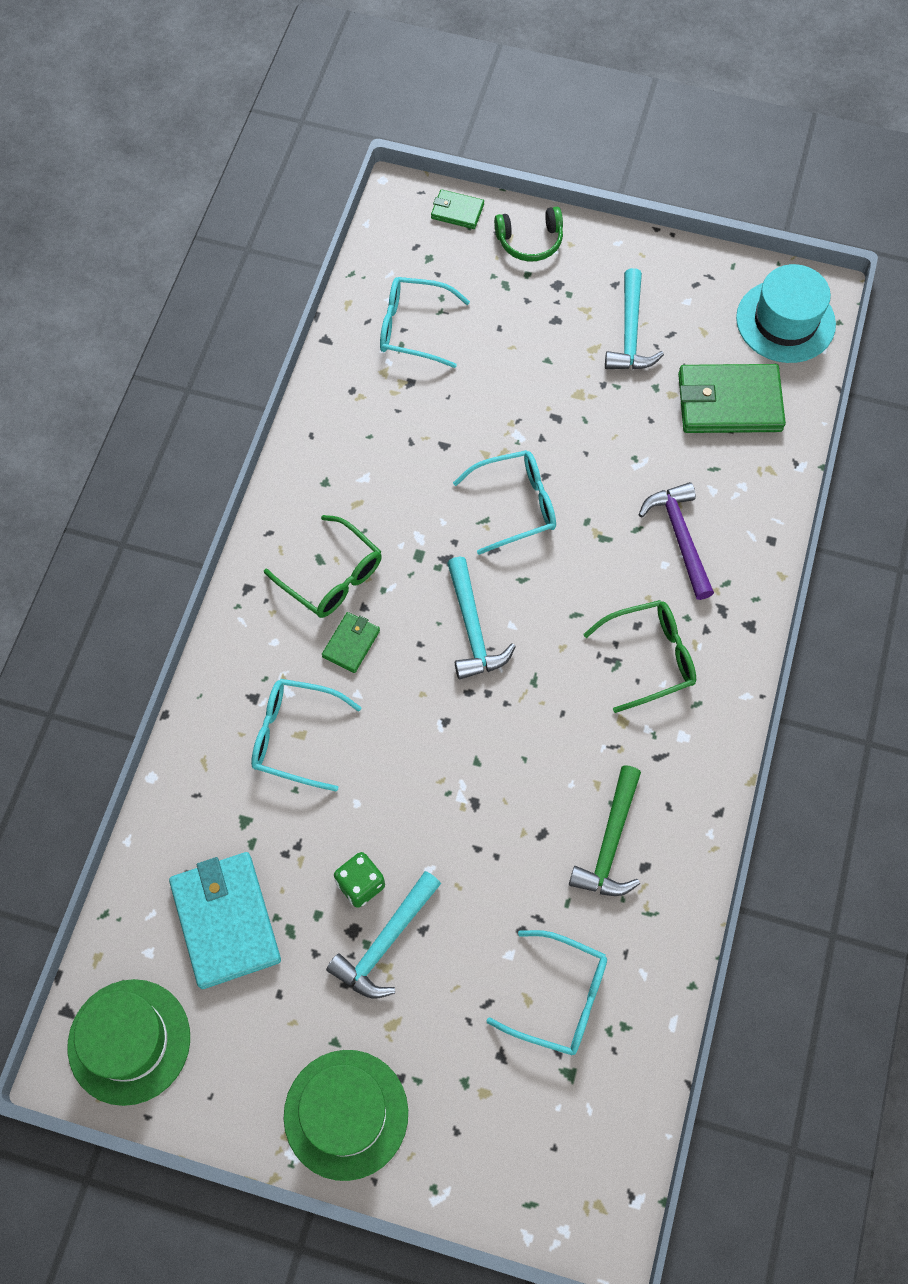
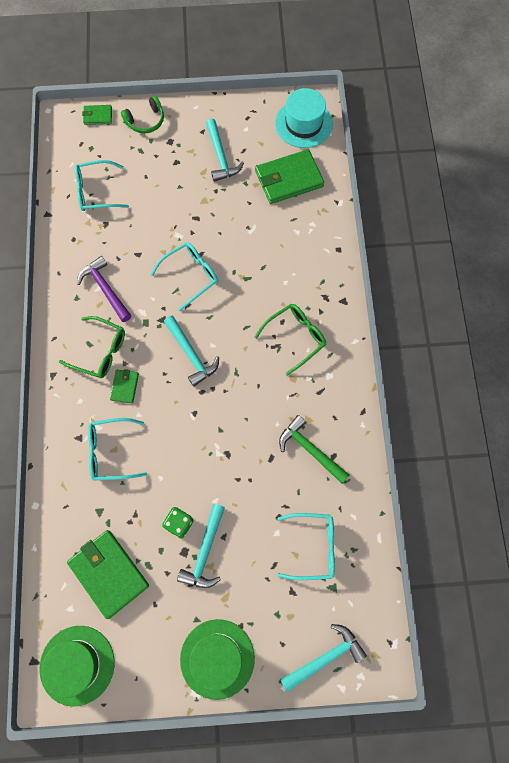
camera: 20 degrees left, 5 degrees up
(225, 921) = (109, 573): turquoise wallet -> green wallet
(518, 1179) = (325, 657): none -> turquoise hammer
(610, 843) = (310, 449): green hammer -> green hammer turned 135 degrees clockwise
(680, 537) = (288, 264): purple hammer -> purple hammer (105, 289)

